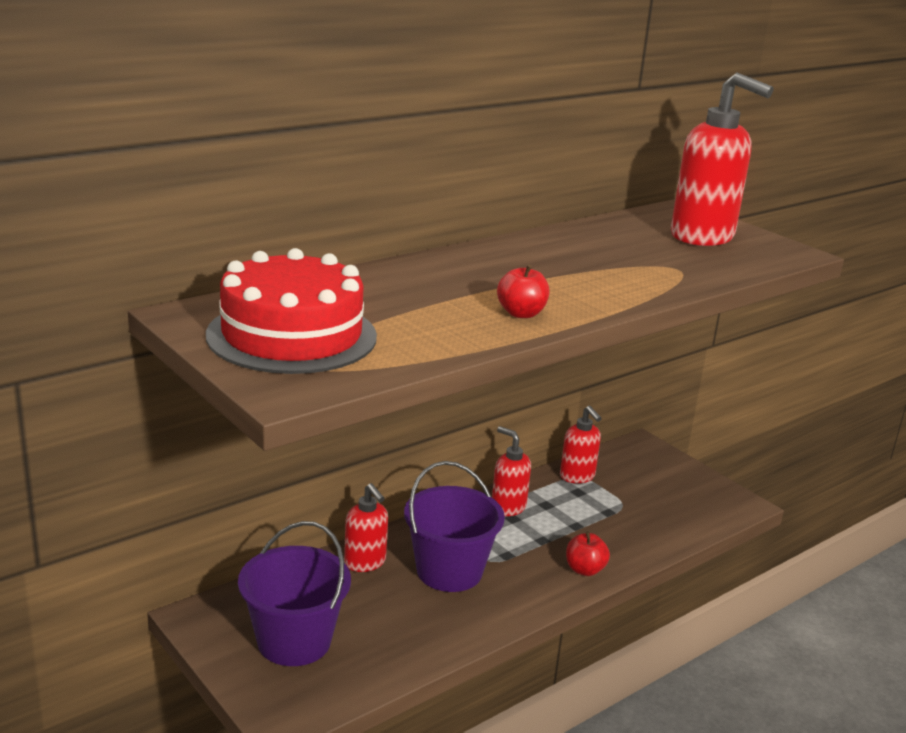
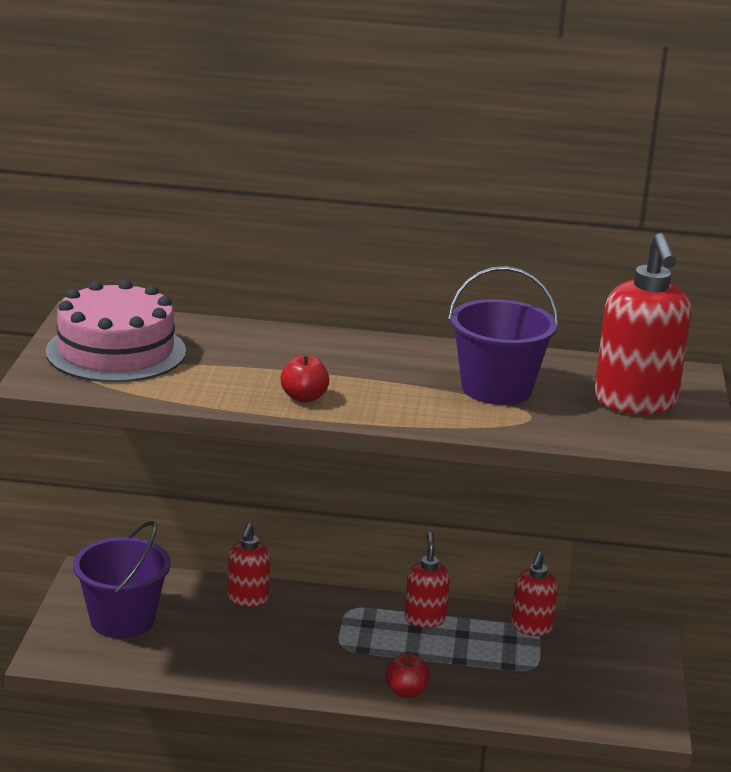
camera: 45 degrees right, 0 degrees up
(292, 335) = (116, 351): red cake -> pink cake
(449, 571) = (298, 636): purple bucket -> purple bucket (496, 388)

